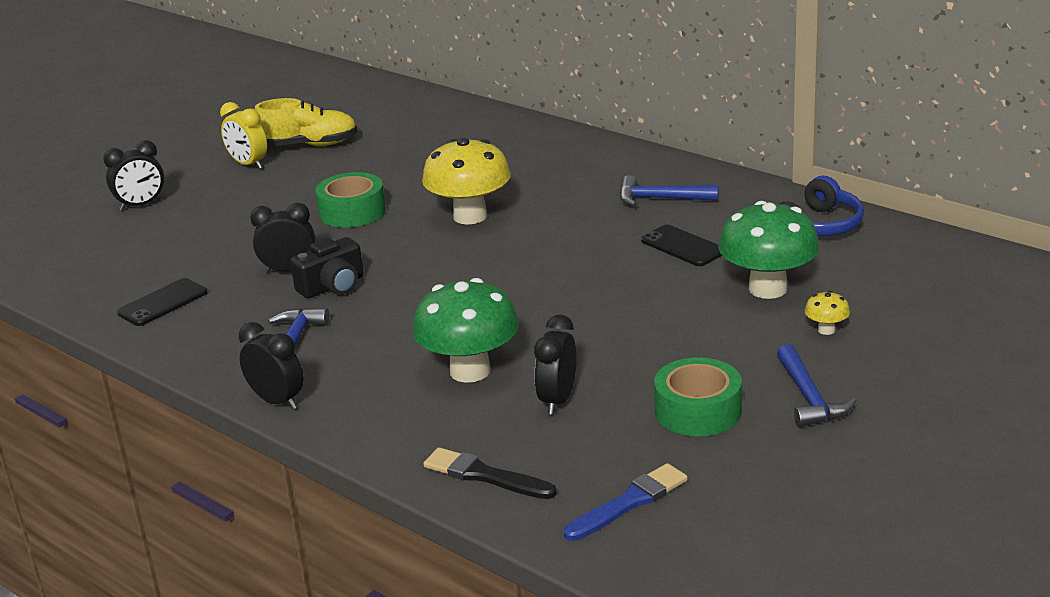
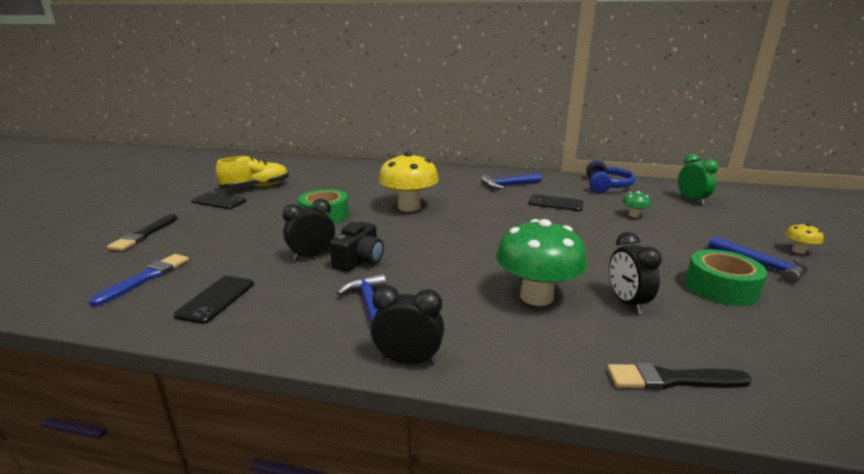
camera: 30 degrees left, 5 degrees down
(141, 205) = (144, 235): black clock -> black brush
(248, 164) = (219, 201): yellow clock -> black phone
(629, 502) = (804, 369): blue brush -> blue brush (146, 278)
(768, 289) = (633, 215): green mushroom -> green mushroom, size x0.43
(826, 330) = (699, 229): yellow mushroom -> yellow mushroom (798, 251)
(913, 279) = (692, 200): none -> green clock

